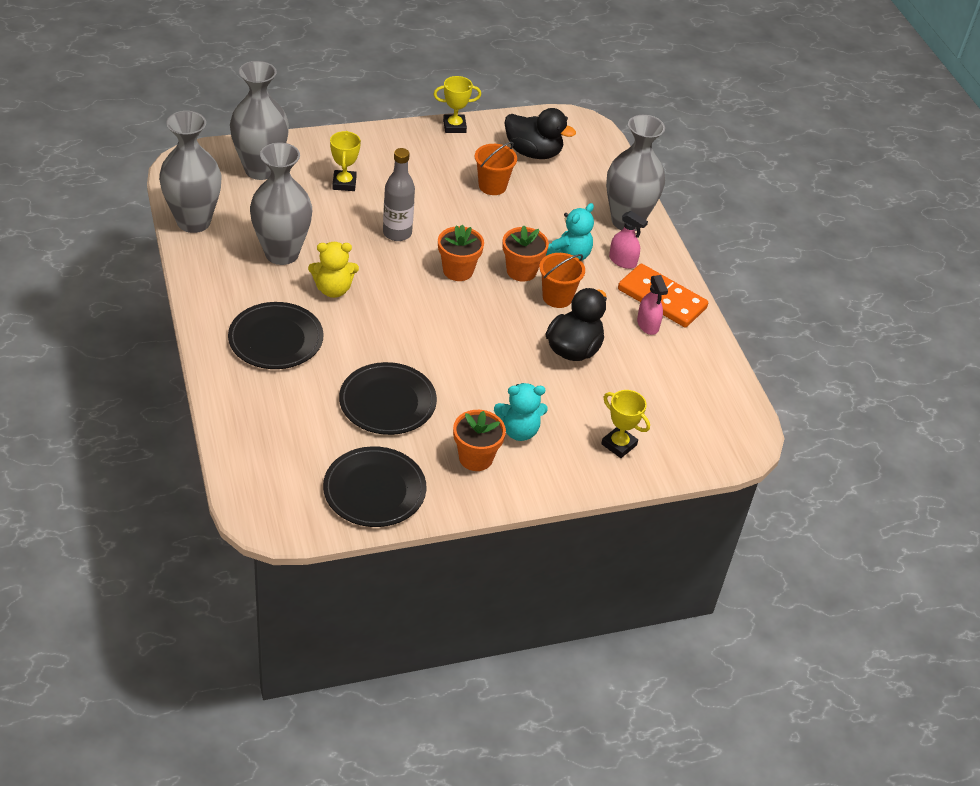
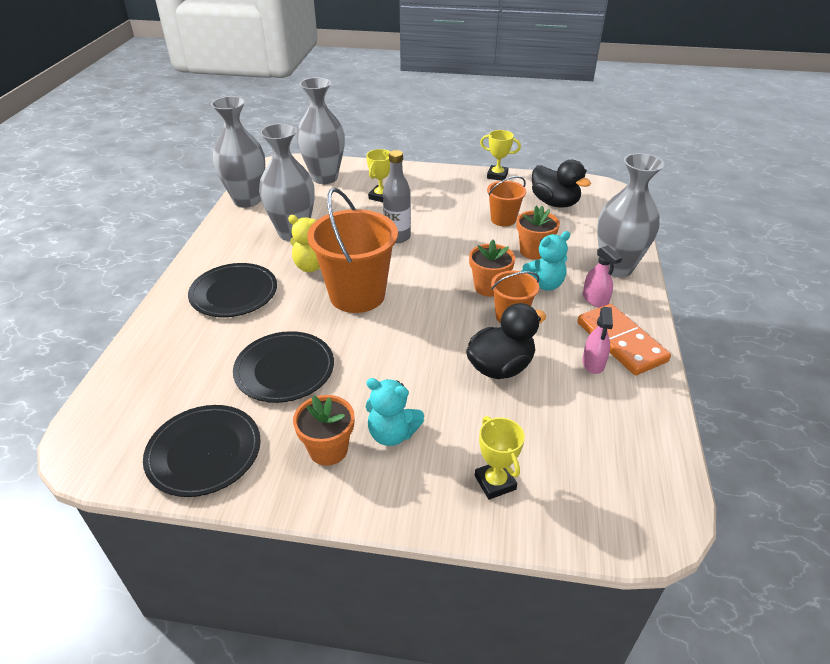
camera: 30 degrees right, 5 degrees down
(401, 310) = (357, 295): none -> orange bucket
(458, 270) = (430, 275): orange flower pot -> orange flower pot (533, 251)

